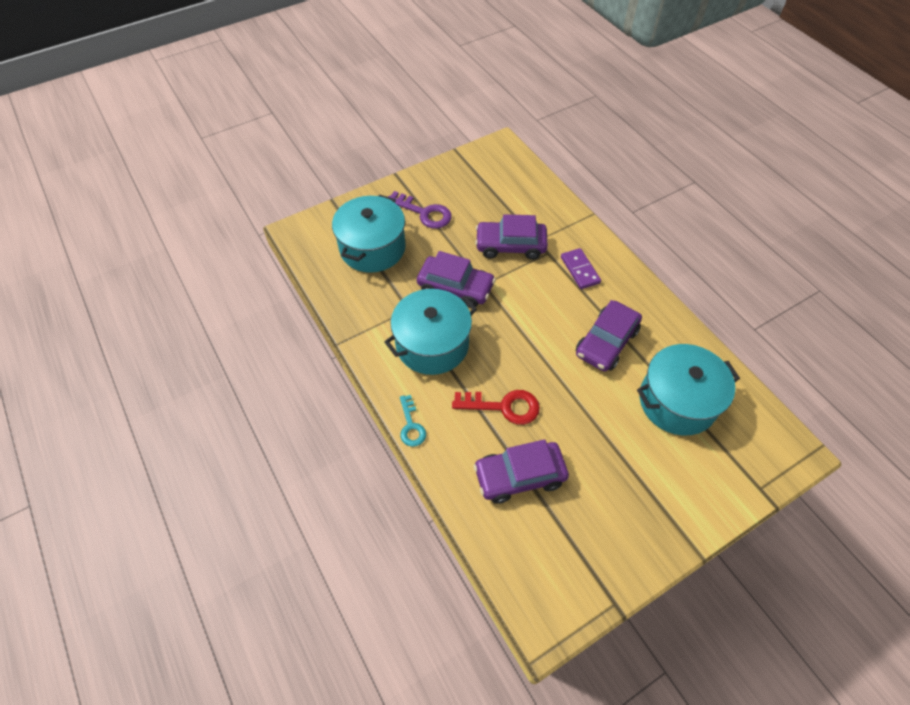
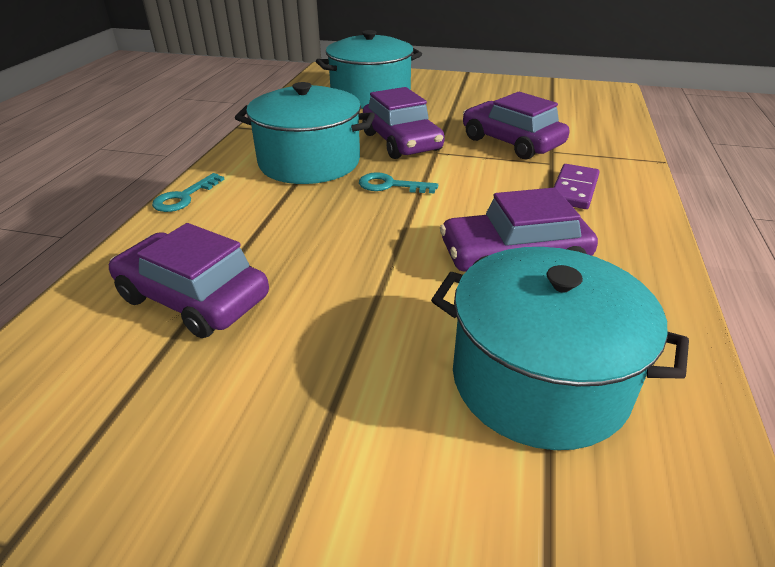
camera: 45 degrees right, 20 degrees down
(424, 213) = (454, 96): purple key -> none
(498, 331) = (390, 185): none -> turquoise key
(504, 406) = (290, 236): red key -> none

